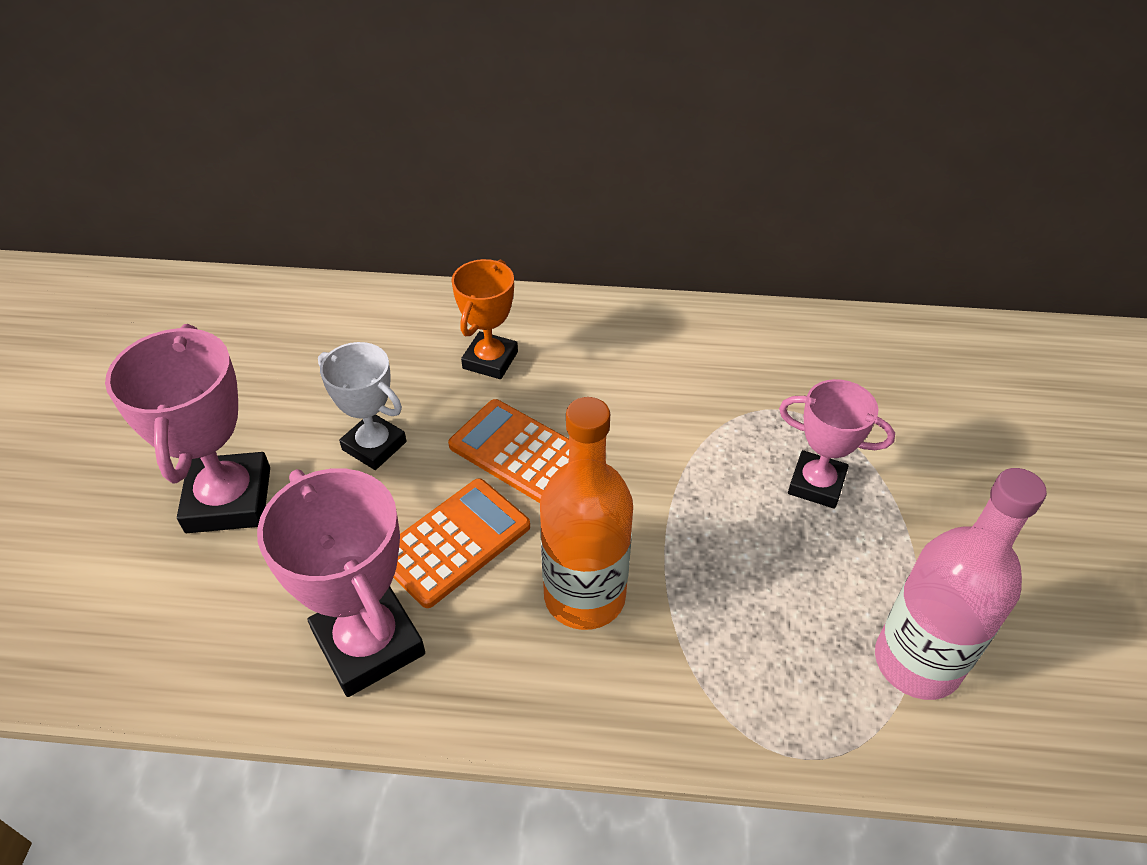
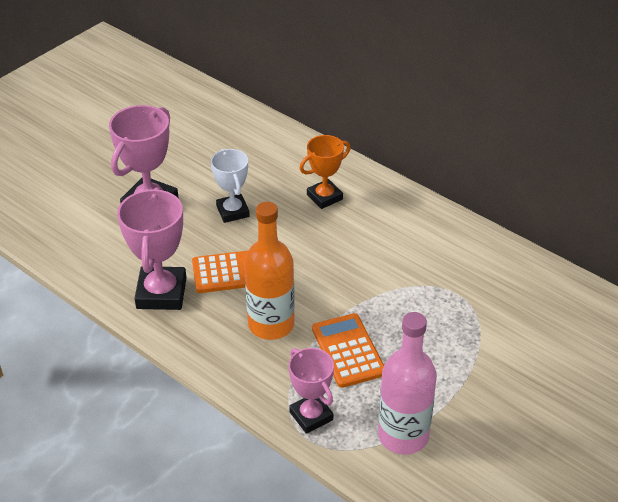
camera: 35 degrees right, 5 degrees down
(519, 452) = (299, 247): orange calculator -> orange calculator (348, 351)
(816, 484) = (438, 337): pink trophy -> pink trophy (311, 416)

